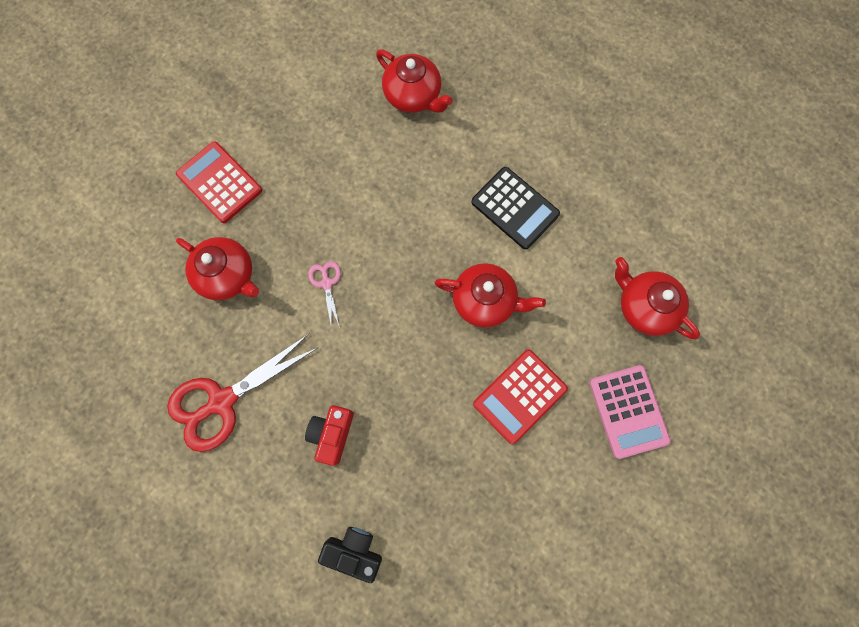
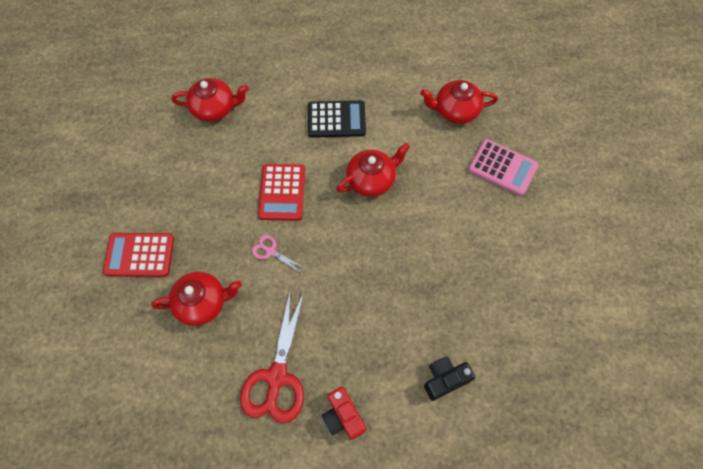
camera: 45 degrees left, 10 degrees down
(332, 434) = (363, 329): red camera -> red camera (343, 416)
(519, 396) = (442, 211): red calculator -> red calculator (282, 192)

